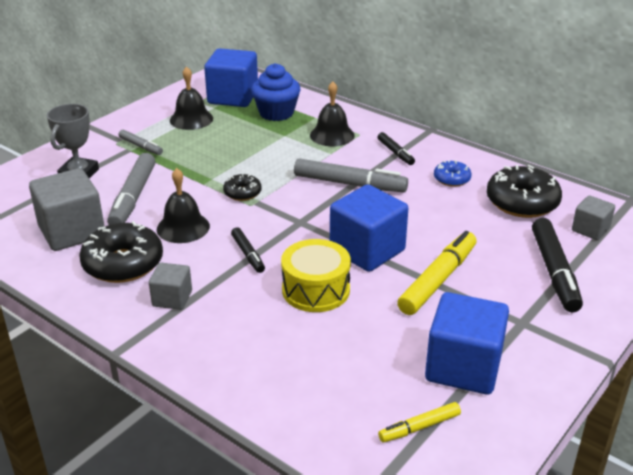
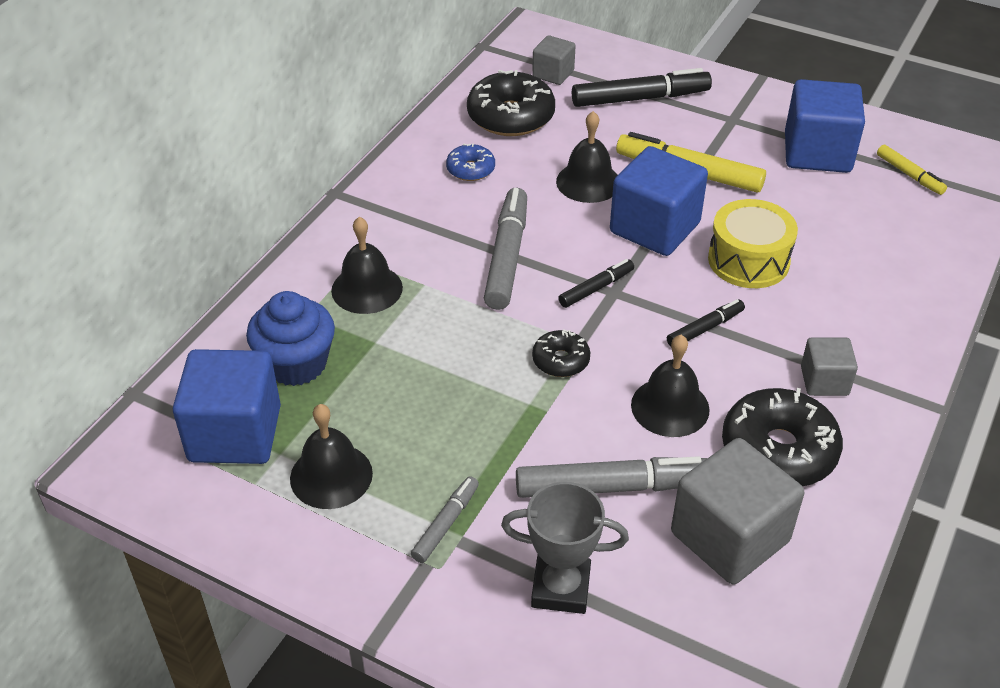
camera: 100 degrees left, 10 degrees up
(395, 153) = (410, 221): black marker -> black marker (596, 288)
(430, 227) = (588, 182): none -> black bell

